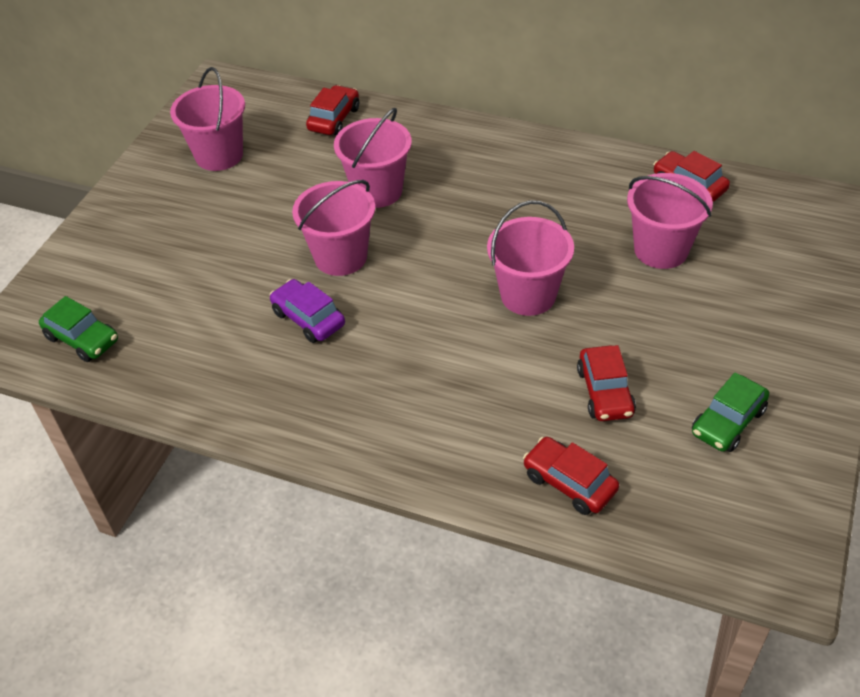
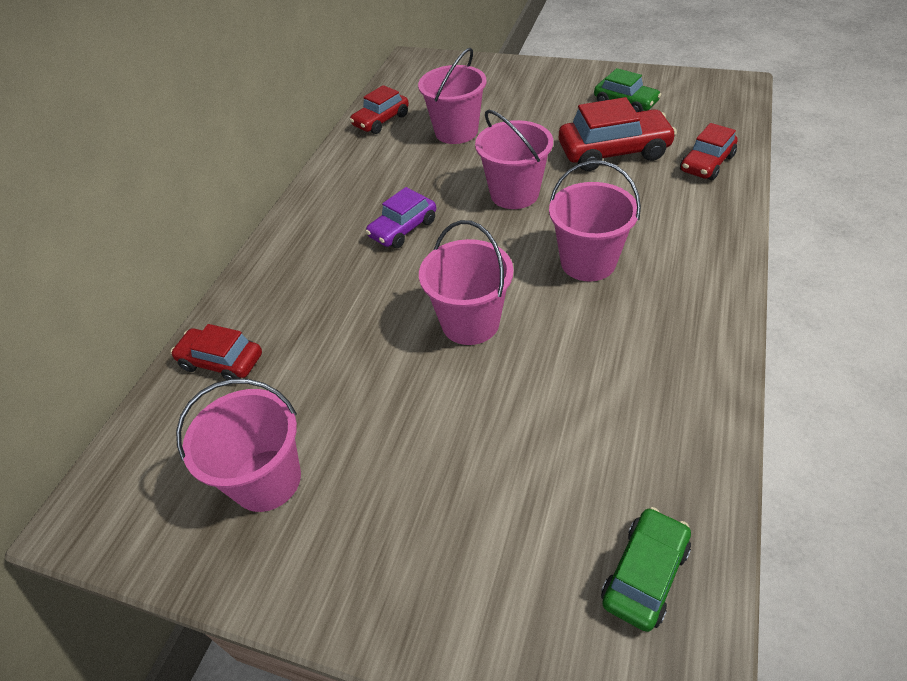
camera: 90 degrees left, 0 degrees up
(308, 318) = (566, 336): purple car -> purple car (403, 229)
(377, 191) = (364, 306): pink bucket -> pink bucket (588, 262)
(605, 392) = (613, 152): red car -> red car, size x1.59

